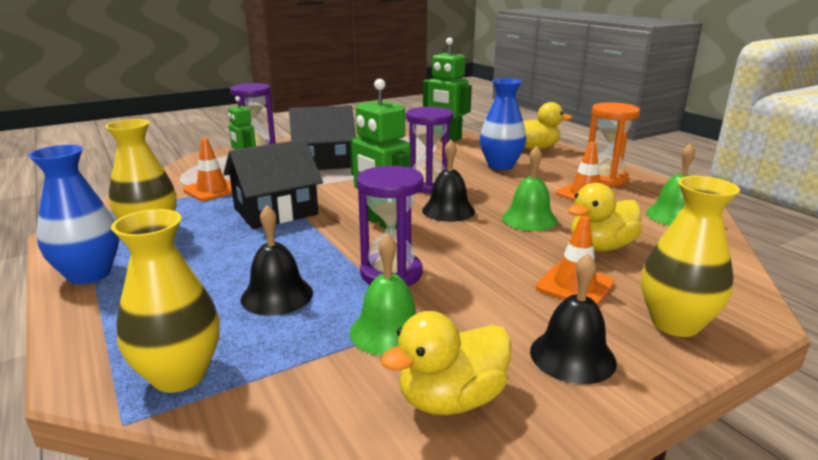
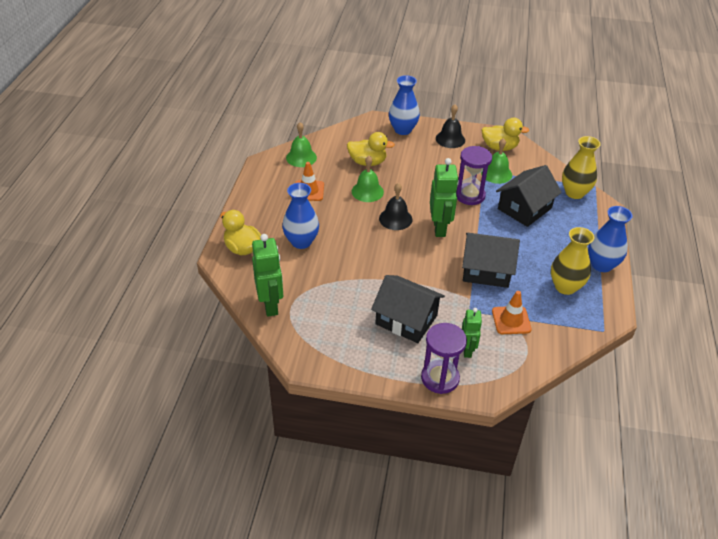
camera: 140 degrees left, 20 degrees up
(277, 295) = (524, 208): black bell -> black house
(428, 185) = (375, 246): purple hourglass -> none
(574, 285) = (409, 155): orange traffic cone -> none
(605, 179) = (272, 195): orange hourglass -> none
(675, 323) = (403, 130): yellow vase -> blue vase

